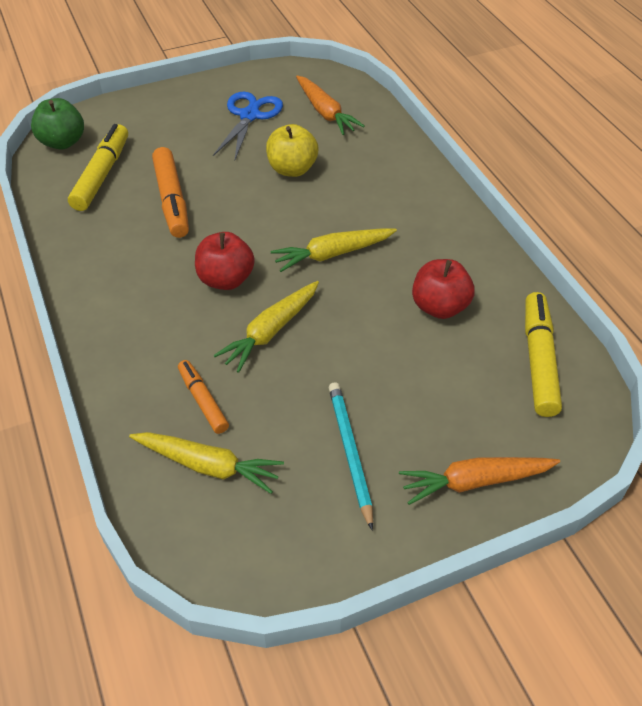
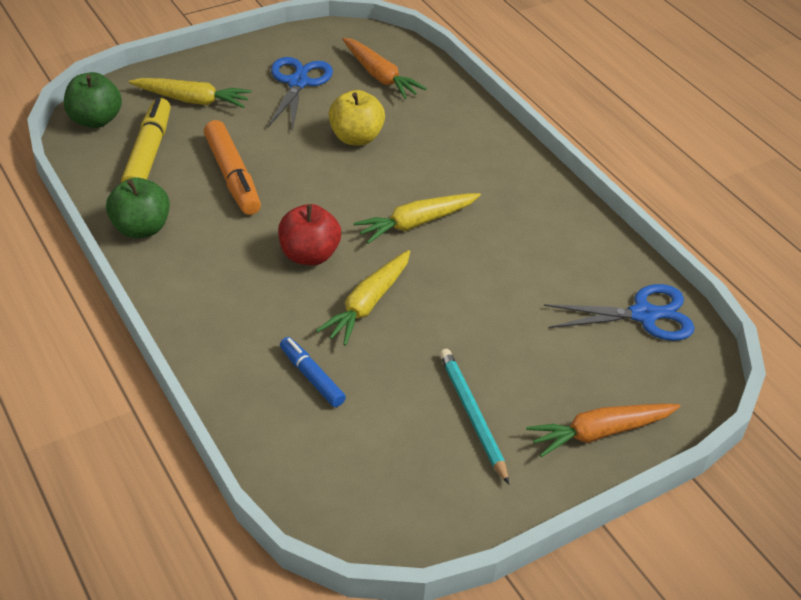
camera: 10 degrees left, 5 degrees down
(79, 245) = (141, 228): none -> green apple
(203, 401) = (311, 377): orange marker -> blue marker
(208, 466) = (331, 439): yellow carrot -> yellow carrot (192, 100)
(439, 307) = (536, 269): red apple -> none
(538, 360) = (643, 315): yellow marker -> blue scissors

